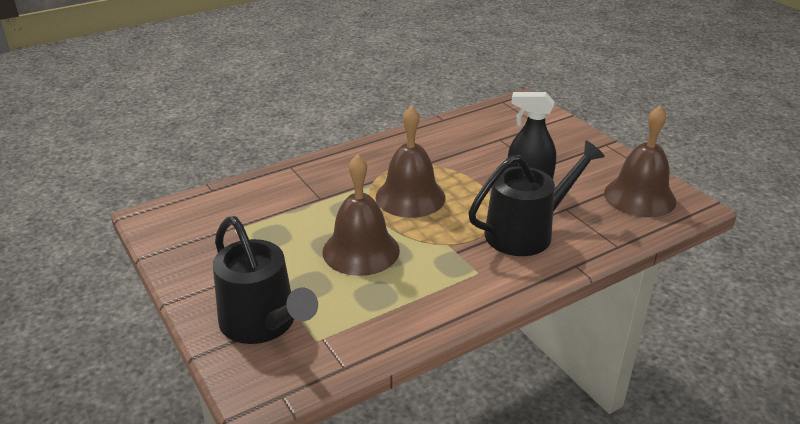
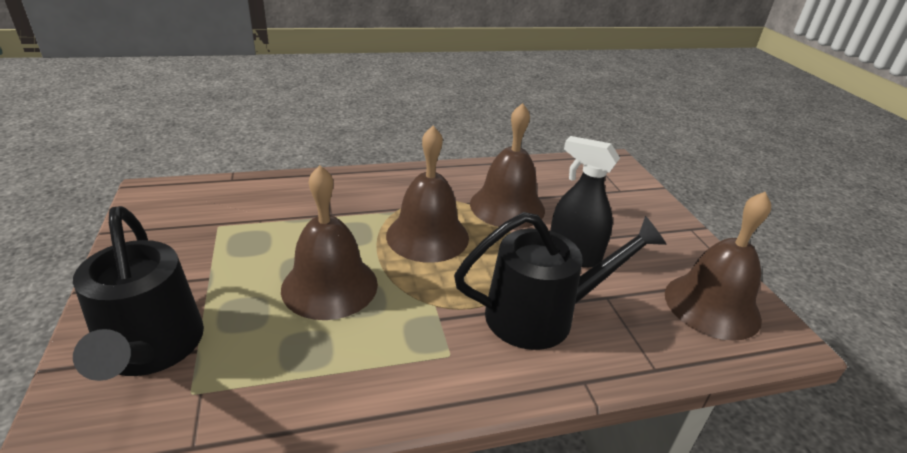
camera: 15 degrees right, 0 degrees up
(458, 159) = (507, 206): none -> brown bell

